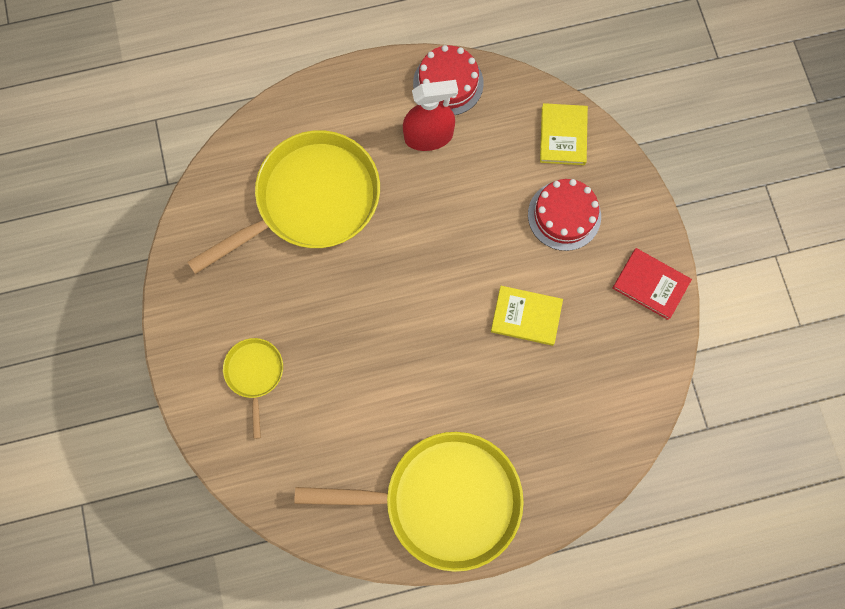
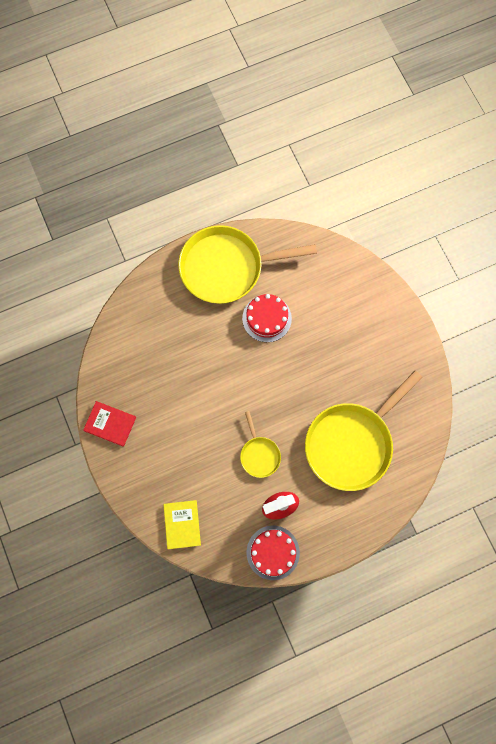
camera: 170 degrees right, 0 degrees up
(255, 374) = (359, 321): yellow pan -> yellow pan (259, 454)
(526, 316) = (191, 388): yellow book -> none
(564, 215) = (174, 463): red cake -> red cake (267, 318)

